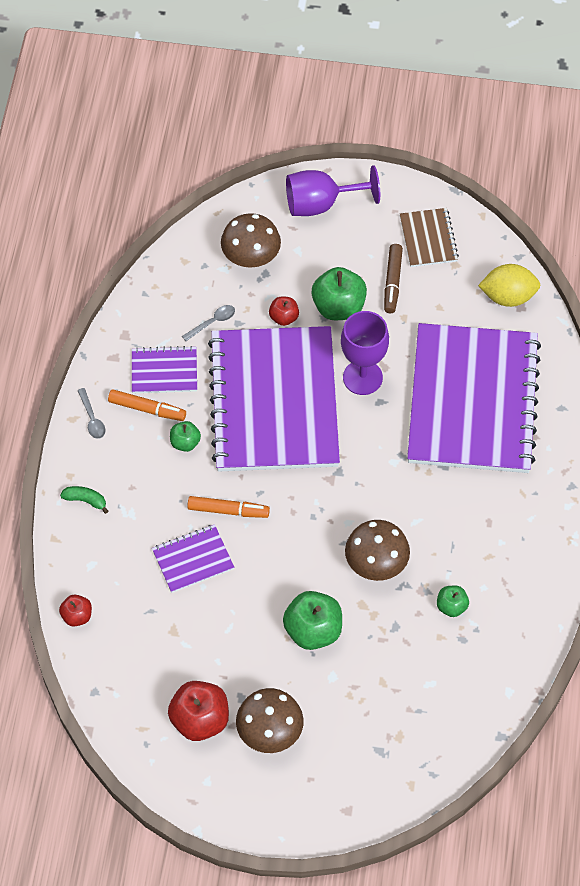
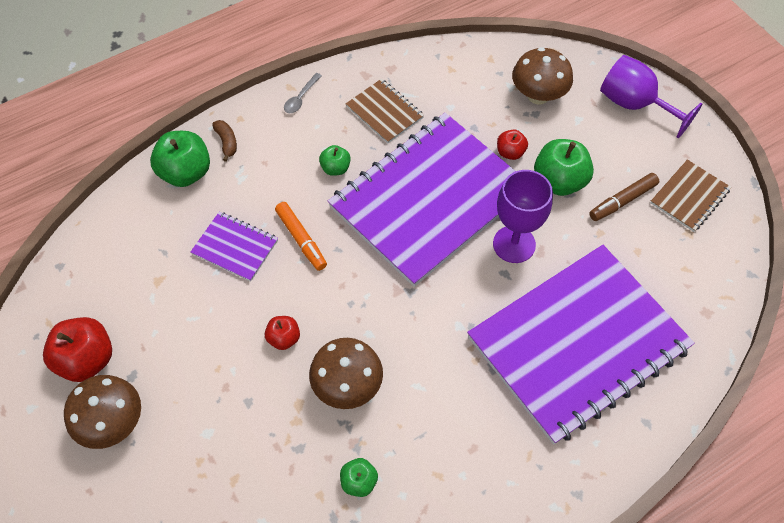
camera: 50 degrees right, 0 degrees up
(77, 616) = (119, 207): red apple -> red apple (284, 338)
(85, 500) = (226, 142): green banana -> brown banana
(147, 409) = (341, 124): orange marker -> none
(164, 371) = (384, 112): purple notebook -> brown notebook
(213, 322) = (457, 111): grey spoon -> none
(313, 631) = (240, 384): green apple -> green apple (185, 173)
(508, 296) = (705, 295): yellow lemon -> none

